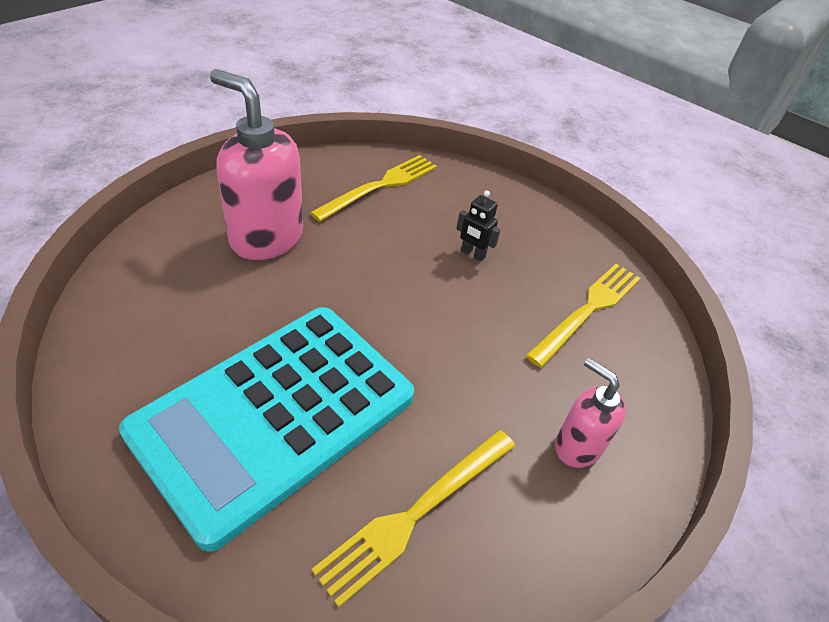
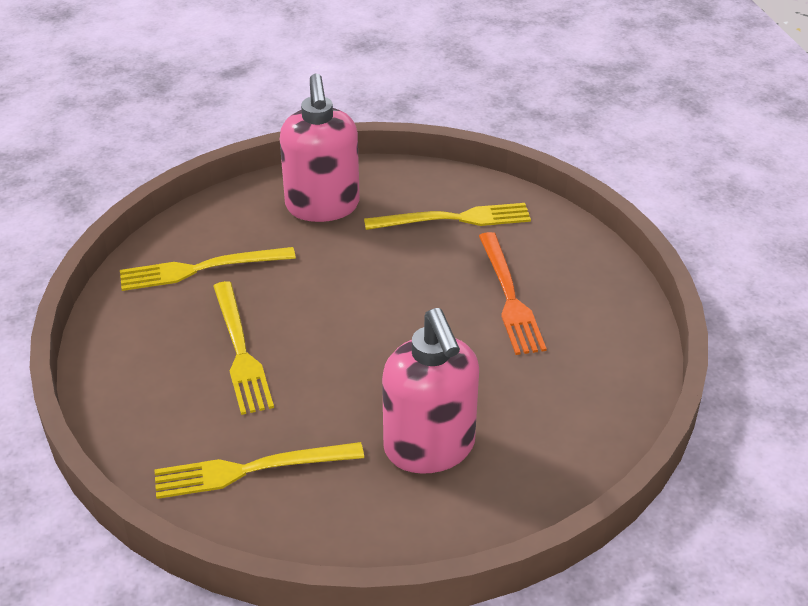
camera: 140 degrees left, 5 degrees down
(275, 415) = (509, 297): turquoise calculator -> orange fork
(472, 254) = (240, 351): black robot -> yellow fork
(577, 446) = (322, 207): pink soap dispenser -> pink soap dispenser, size x1.80

